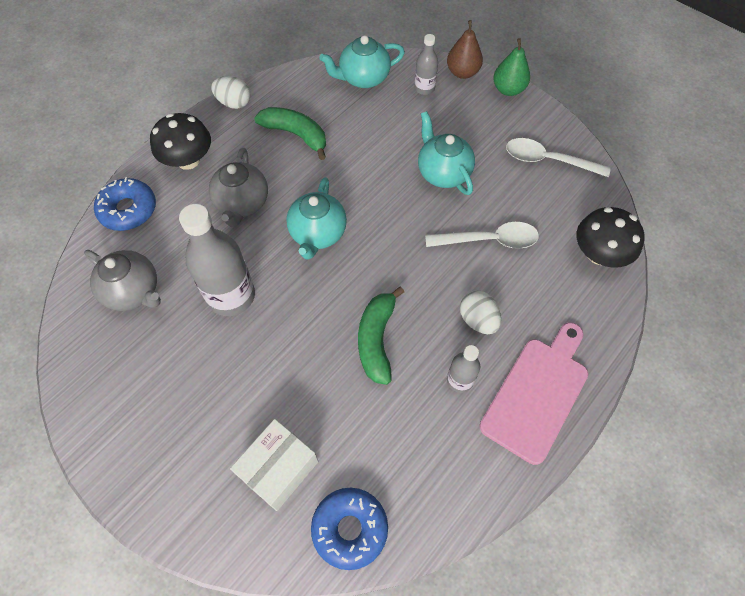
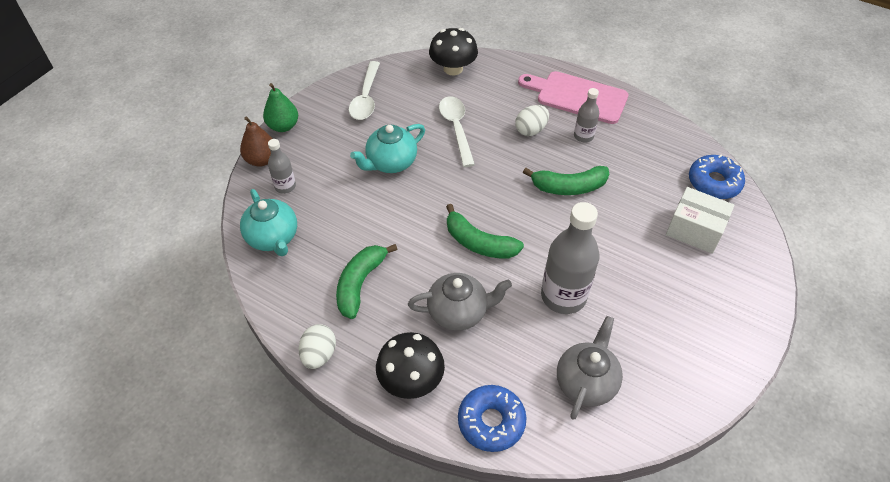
camera: 100 degrees left, 10 degrees down
(318, 234) = (479, 243): turquoise teapot -> green banana

